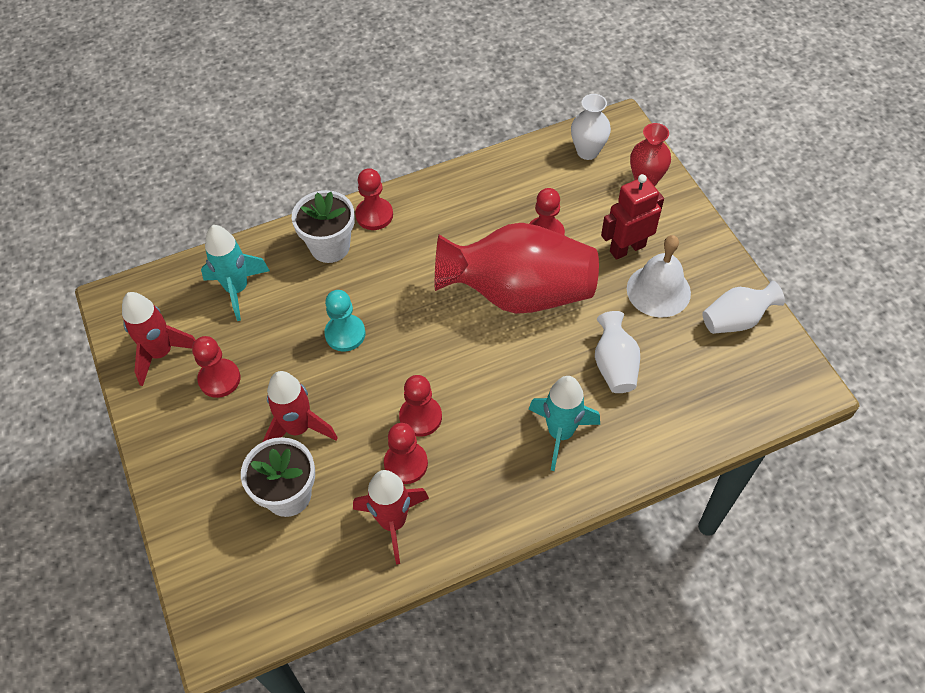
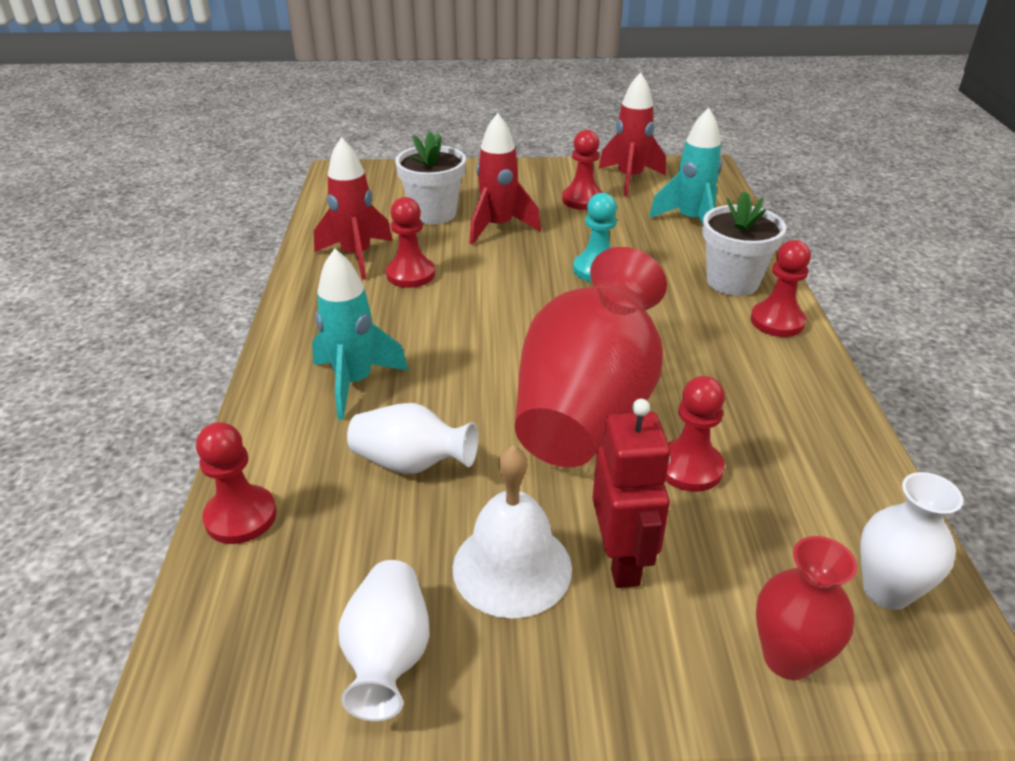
camera: 110 degrees right, 20 degrees down
(420, 417) = (457, 293): red pawn -> red pawn (241, 517)

